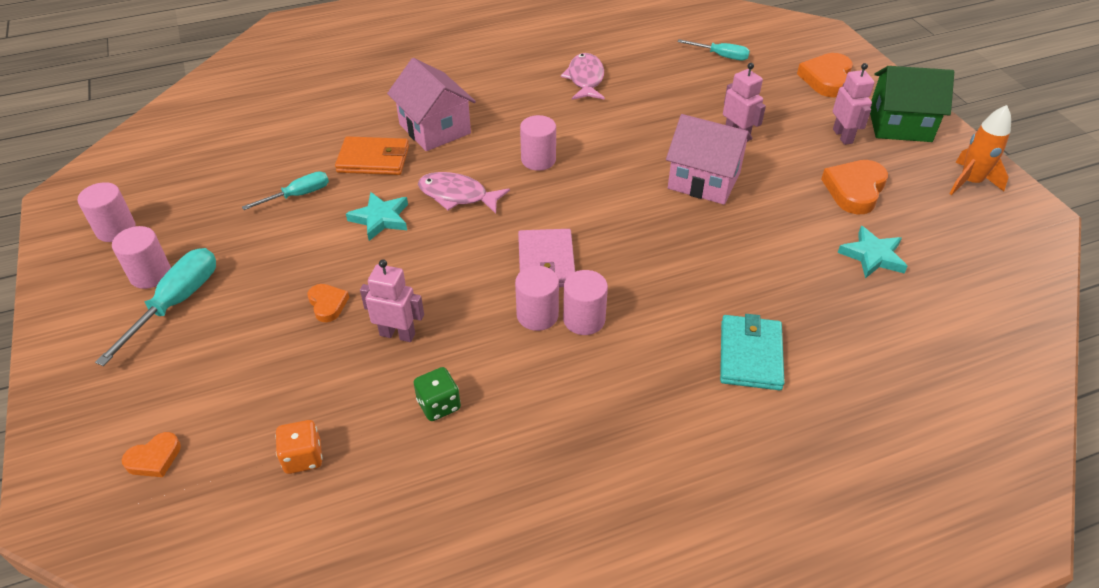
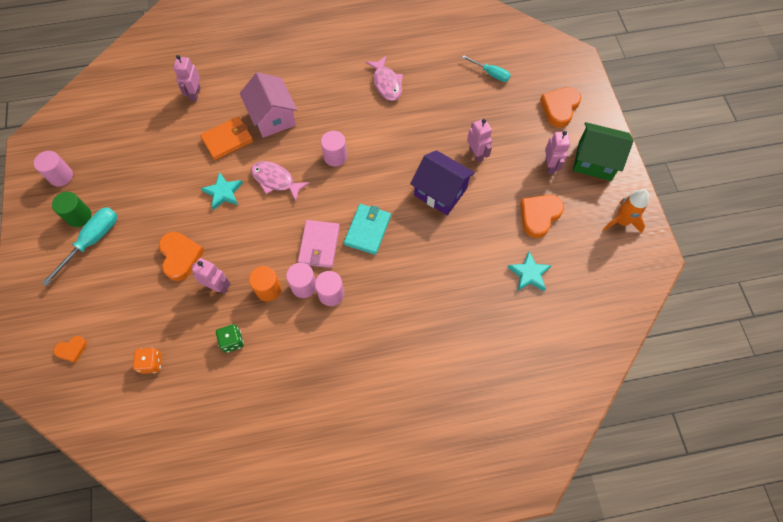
camera: 10 degrees right, 20 degrees up
(150, 274) = (79, 216): pink cylinder -> green cylinder
(298, 195) = (175, 164): turquoise screwdriver -> none
(314, 116) = (195, 94): none -> pink robot
(328, 304) = (180, 257): orange heart -> orange heart, size x1.78
(373, 159) = (227, 140): orange wallet -> orange wallet turned 45 degrees counterclockwise
(481, 327) = (268, 289): none -> orange cylinder
(585, 79) = (386, 83): pink fish -> pink fish turned 150 degrees clockwise
(704, 180) = (440, 192): pink house -> purple house
(750, 355) = (424, 337): turquoise wallet -> turquoise wallet (367, 230)

